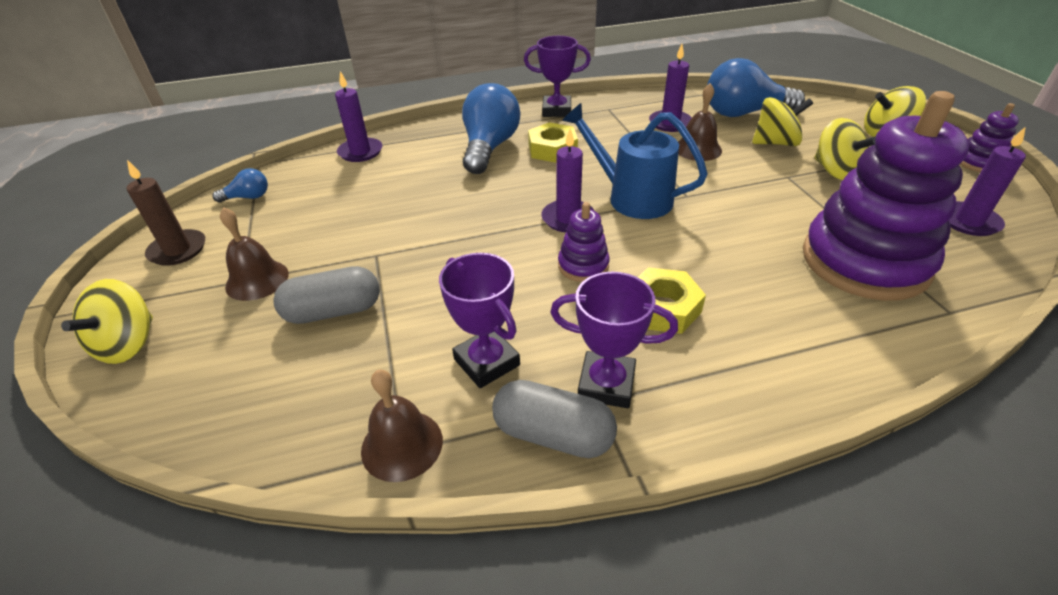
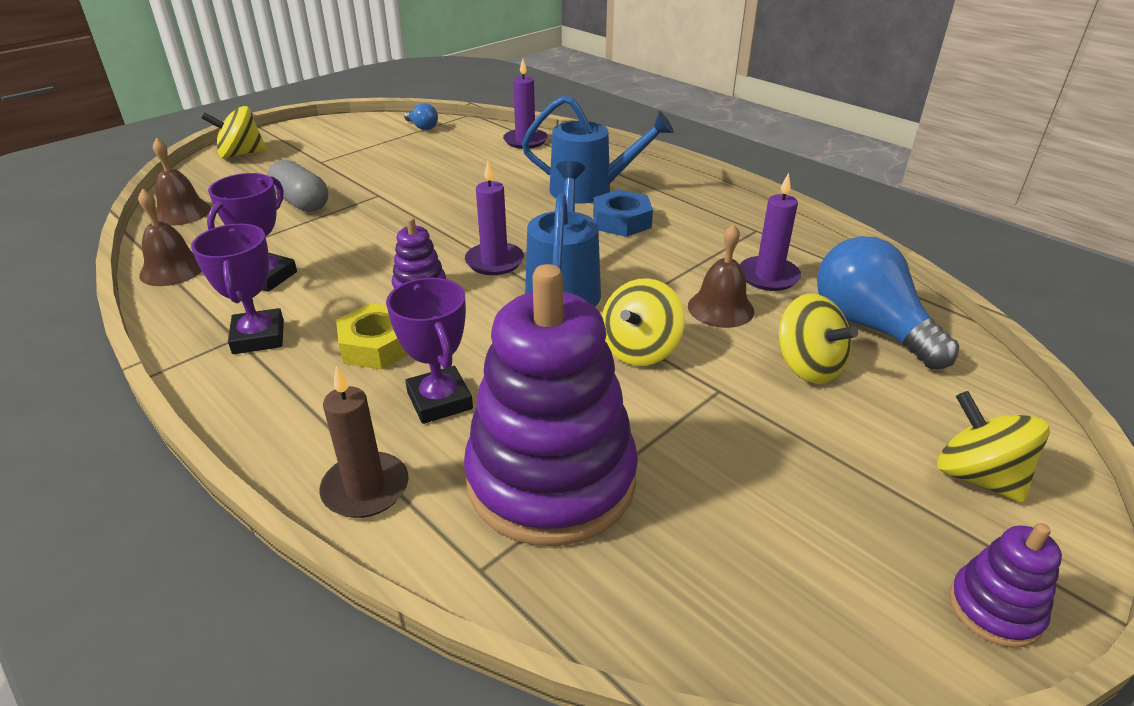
camera: 60 degrees right, 5 degrees down
(178, 250) = (342, 131): brown candle -> brown candle (365, 488)
(257, 280) = (323, 166): brown bell -> brown bell (182, 212)
(489, 148) = (591, 190): blue light bulb -> blue watering can
(552, 149) = (622, 221): yellow nut -> blue nut
(553, 434) = (195, 326): grey capsule -> none
(556, 110) = (712, 202): purple trophy -> purple trophy (439, 401)
(835, 171) = (778, 432): yellow spinning top -> yellow spinning top (640, 350)
(968, 221) = (748, 591): purple candle -> none

